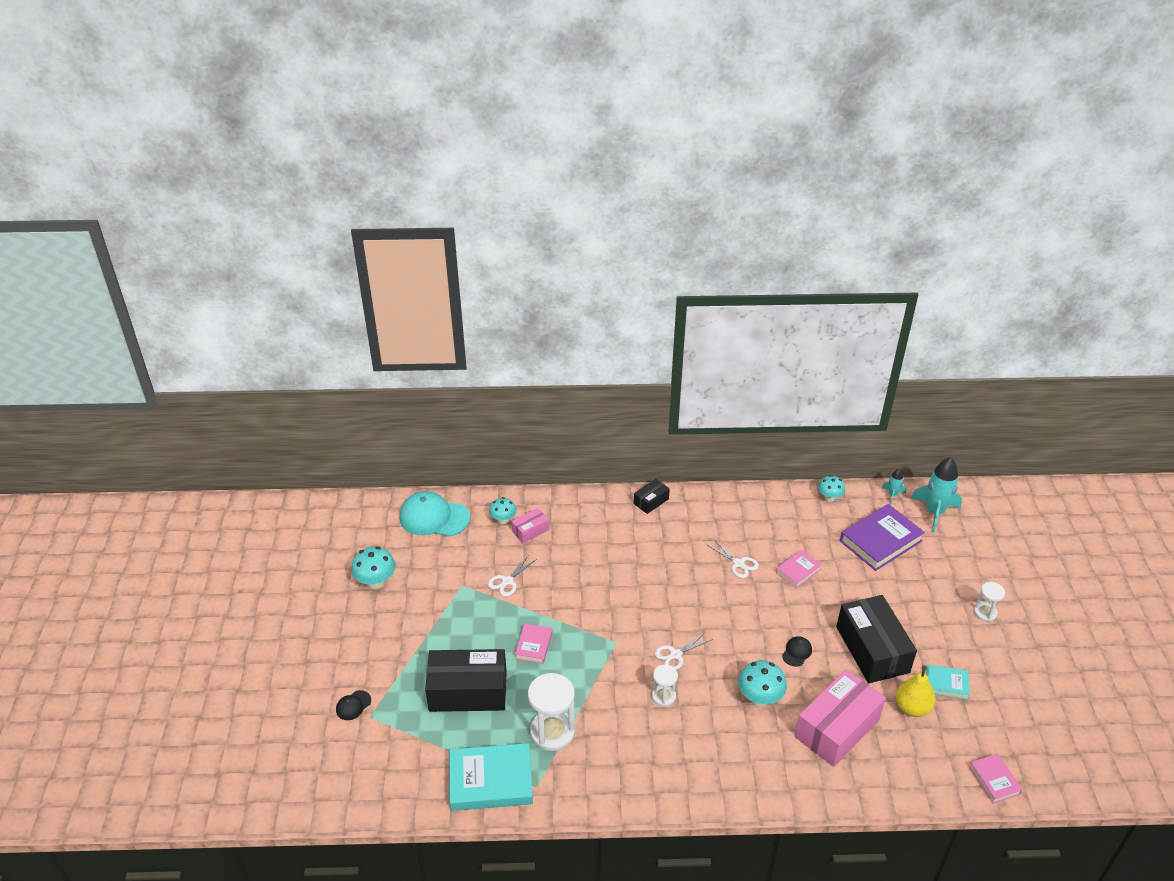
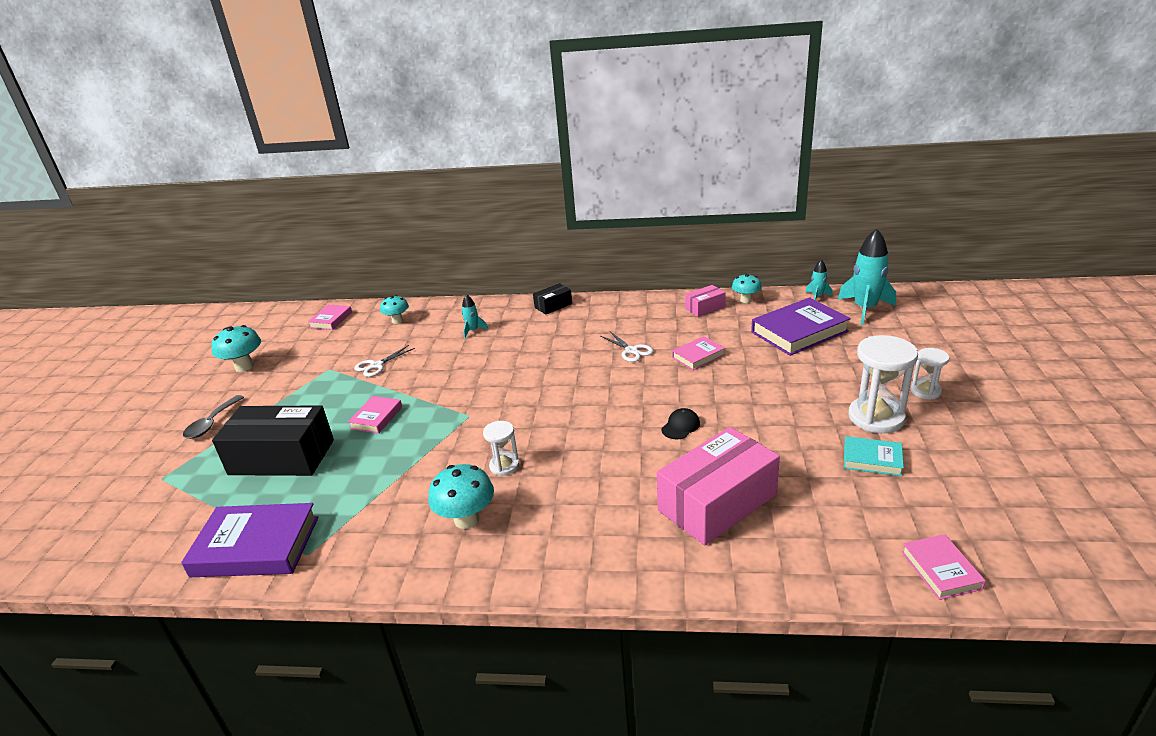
camera: 10 degrees right, 10 degrees down
(353, 705) = (150, 468): black cap -> none
(382, 654) = (211, 423): none -> grey spoon
(434, 517) = (331, 320): turquoise cap -> pink book
(491, 781) = (256, 546): turquoise book -> purple book
(530, 530) = (420, 328): pink box -> pink box (705, 308)
(552, 732) = (356, 498): white hourglass -> white hourglass (876, 417)
(583, 535) = (473, 331): none -> turquoise rocket
(676, 654) = (533, 427): white scissors -> none
(759, 698) = (623, 470): turquoise mushroom -> turquoise mushroom (466, 519)
(872, 649) = (776, 424): black box -> none
(912, 708) = (823, 483): yellow pear -> none

